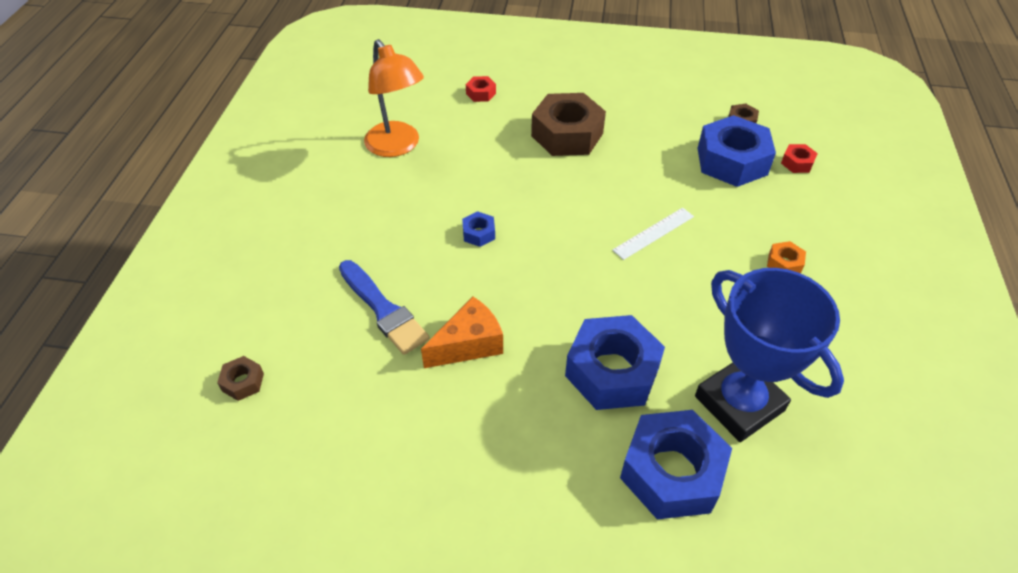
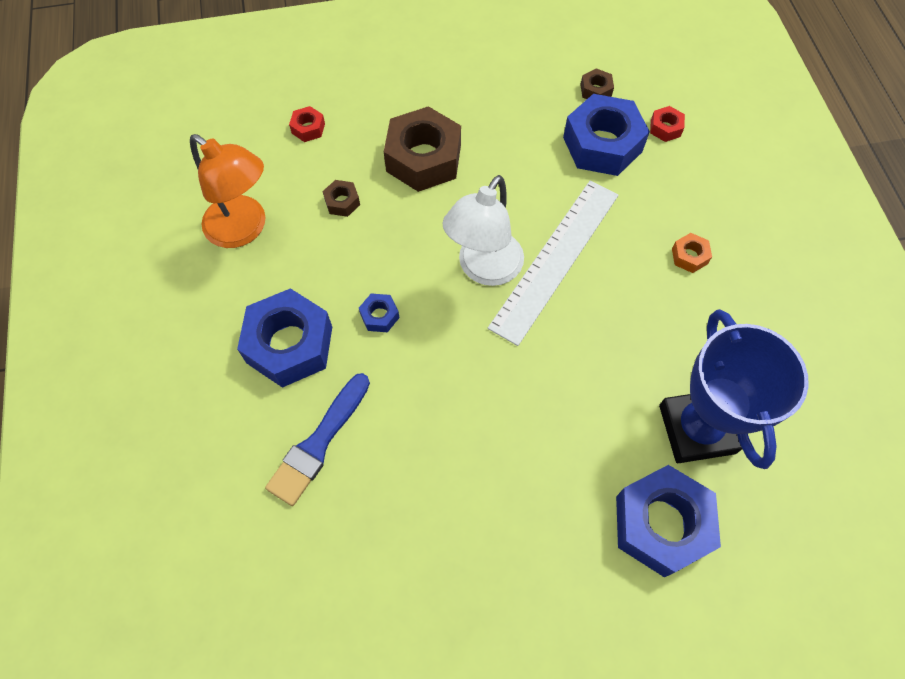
camera: 20 degrees left, 15 degrees up
(243, 382) = (209, 580): brown nut -> brown nut (342, 202)
(383, 310) = (318, 443): blue brush -> blue brush turned 90 degrees clockwise
(469, 344) = (423, 454): orange cheese -> none
(585, 224) = (484, 269): none -> white lamp
(612, 371) = (571, 435): blue nut -> blue nut (290, 344)
(653, 233) = (555, 259): white ruler -> white ruler, size x1.99
(739, 403) = (696, 429): blue trophy -> blue trophy turned 45 degrees clockwise

